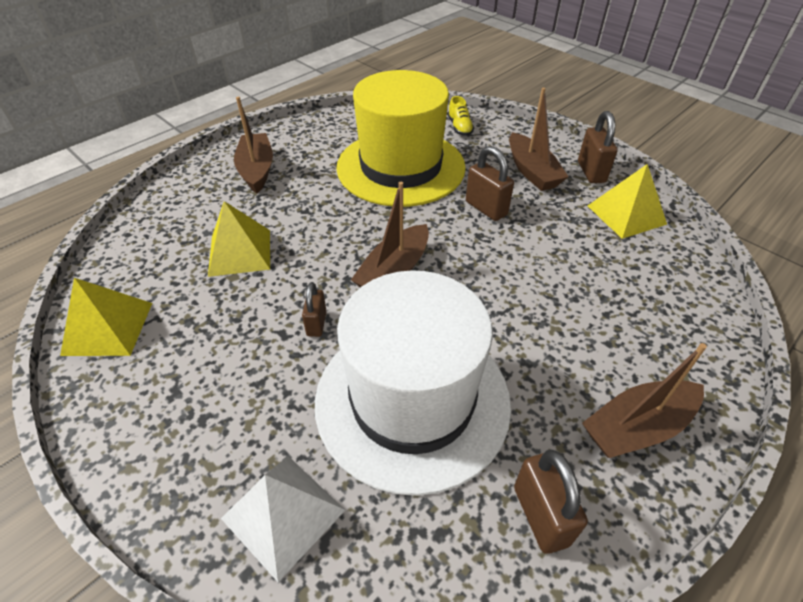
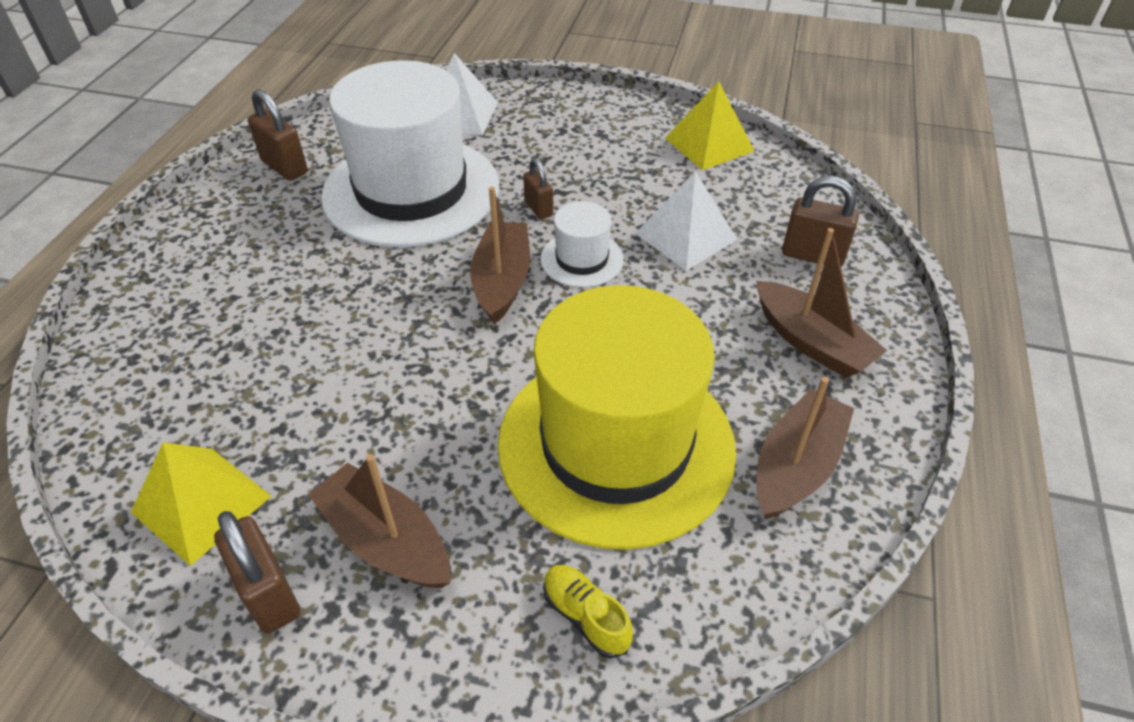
camera: 150 degrees right, 0 degrees up
(240, 252) = (685, 236): yellow pyramid -> white pyramid
(326, 265) = (582, 259): none -> white hat
(486, 208) = (434, 418): brown padlock -> brown padlock (812, 255)
(637, 427) = (207, 238): brown boat -> brown boat (796, 466)

